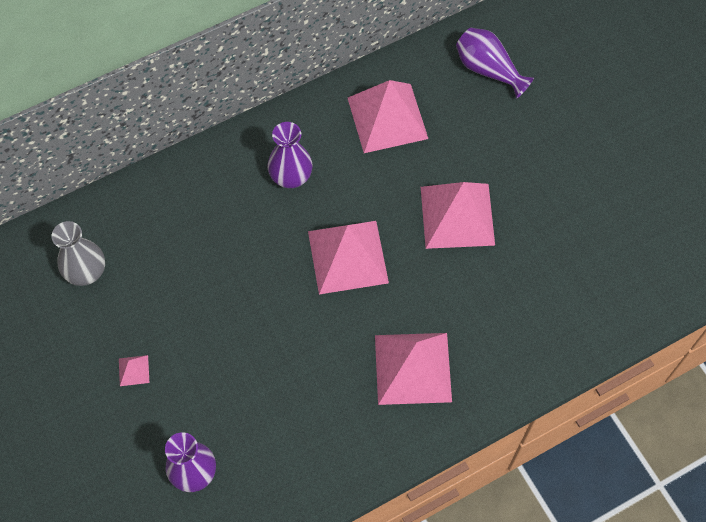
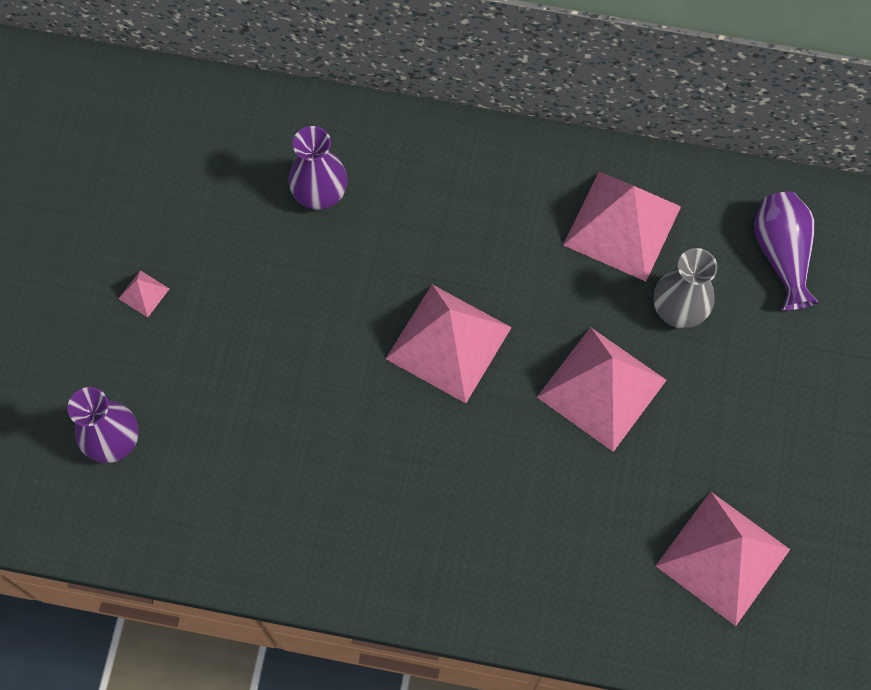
camera: 40 degrees right, 5 degrees up
(86, 272) = (183, 159): grey vase -> grey vase (679, 309)
(291, 177) = (465, 213): purple vase -> purple vase (320, 193)
(413, 368) = (411, 511): pink pyramid -> pink pyramid (723, 557)

